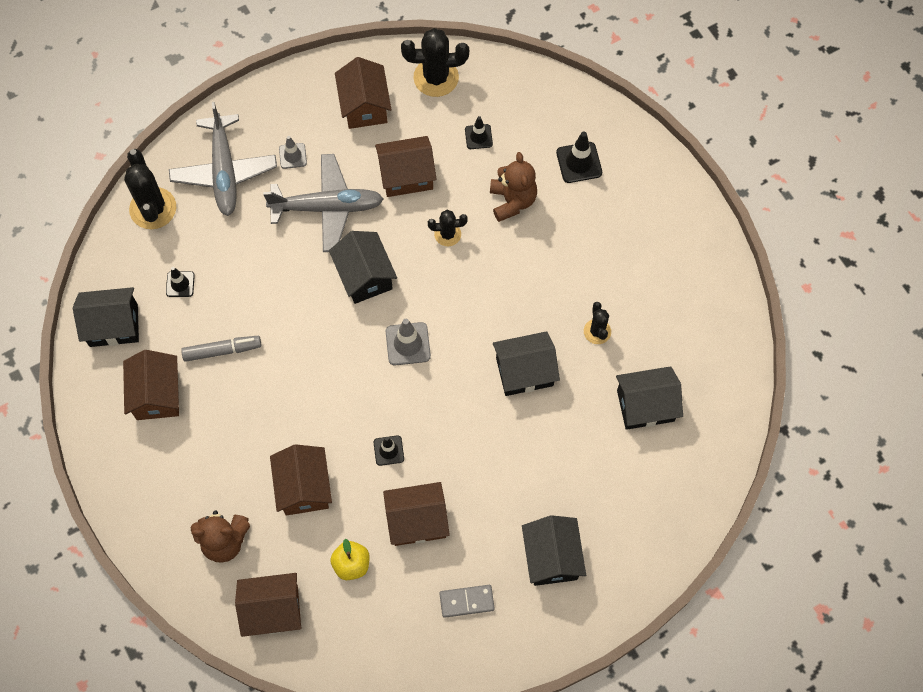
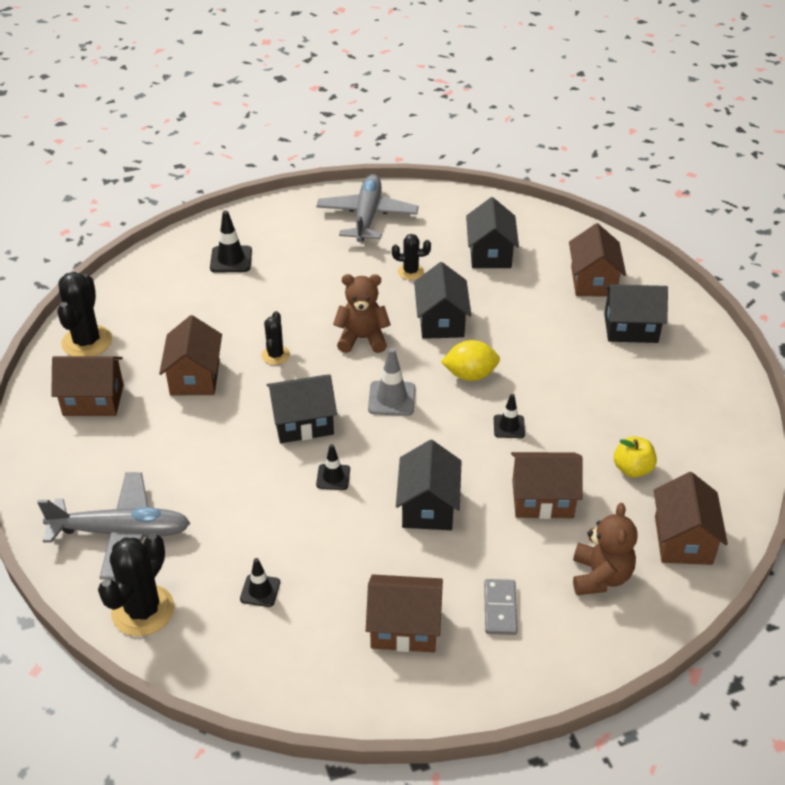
camera: 80 degrees left, 25 degrees down
(113, 325) = (297, 668): black house -> black house (428, 506)
(153, 208) = (143, 610): black cactus -> black cactus turned 60 degrees counterclockwise
(222, 350) = (361, 556): grey marker -> none
(292, 156) = (128, 467): grey traffic cone -> none
(327, 207) = (208, 444): grey plane -> grey plane (367, 216)
(417, 520) = (588, 414): brown house -> brown house (593, 281)
(452, 408) = (470, 375): none -> yellow lemon
(466, 601) = (673, 389): grey domino -> grey domino (500, 608)
(478, 137) = (172, 320): black traffic cone -> black traffic cone (333, 477)
(512, 201) = (255, 306): brown teddy bear -> brown teddy bear (362, 339)

